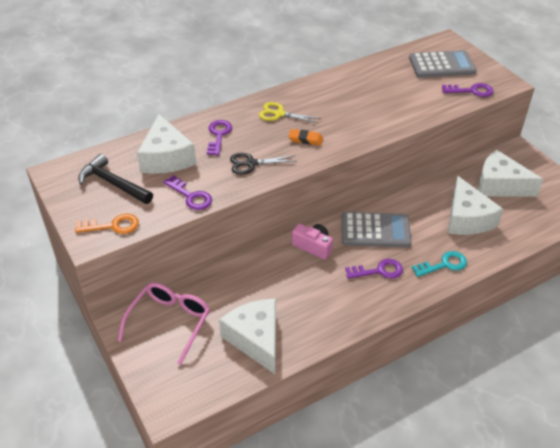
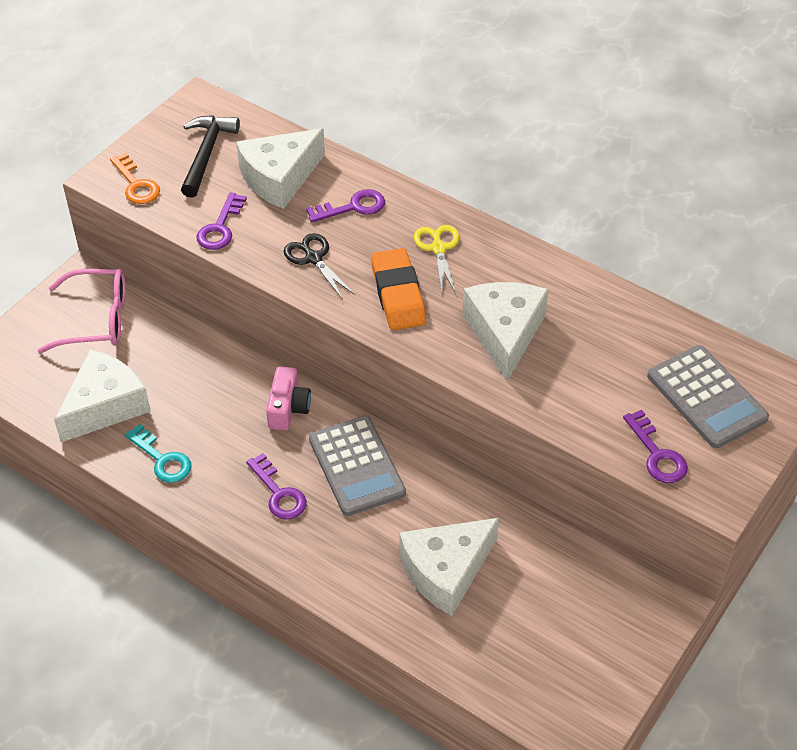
camera: 65 degrees right, 5 degrees up
(305, 139) = (398, 294): orange eraser -> orange eraser, size x1.80
(444, 264) = (330, 565): turquoise key -> turquoise key (162, 459)
(500, 185) = (554, 598): white cheese -> white cheese (505, 333)

